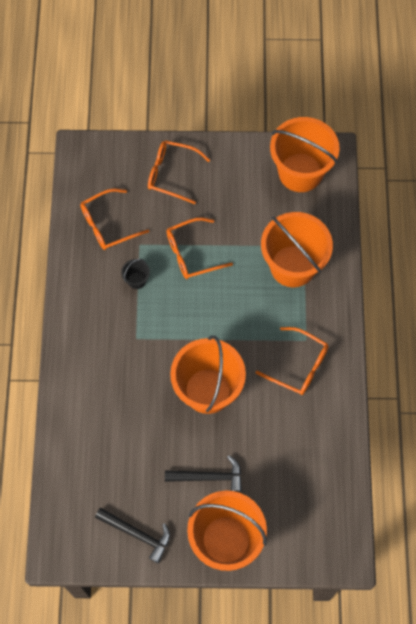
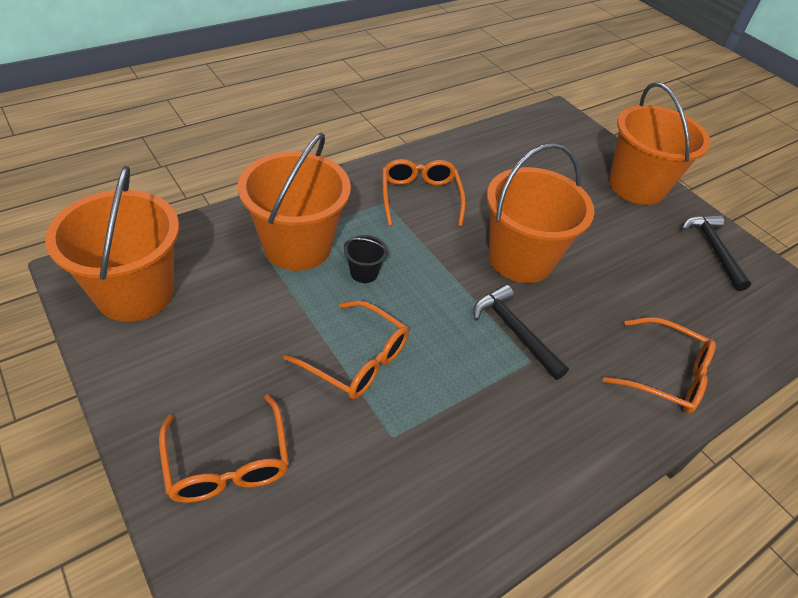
camera: 130 degrees left, 20 degrees down
(108, 225) = (392, 508): orange glasses -> orange glasses (665, 375)
(136, 280) = (452, 407): black bucket -> black bucket (364, 273)
(209, 477) = (601, 220): black hammer -> black hammer (514, 331)

